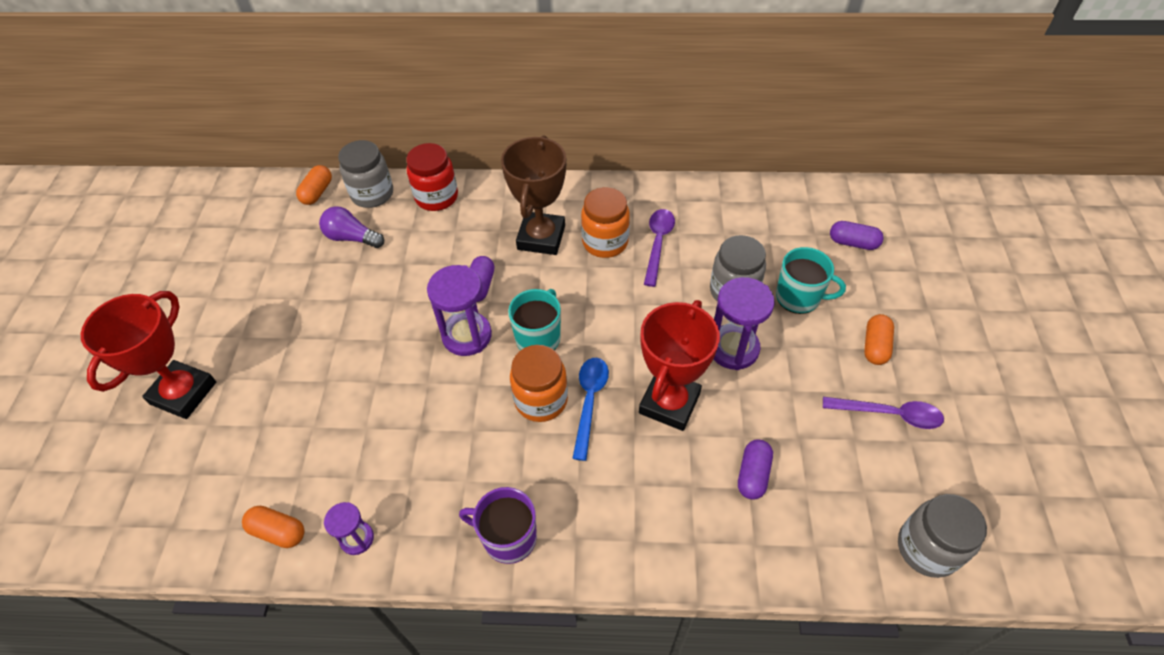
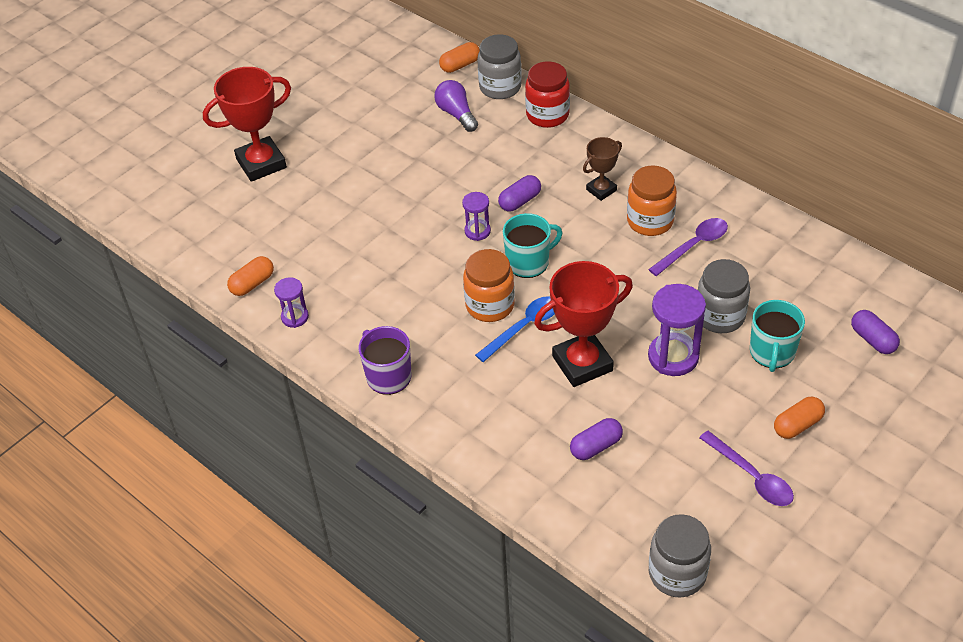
camera: 40 degrees right, 5 degrees down
(278, 531) = (252, 284): orange capsule -> orange capsule turned 75 degrees clockwise
(467, 336) = (477, 231): purple hourglass -> purple hourglass, size x0.57
(541, 237) = (601, 190): brown trophy -> brown trophy, size x0.54
(799, 297) = (772, 352): turquoise mug -> turquoise mug turned 45 degrees clockwise

